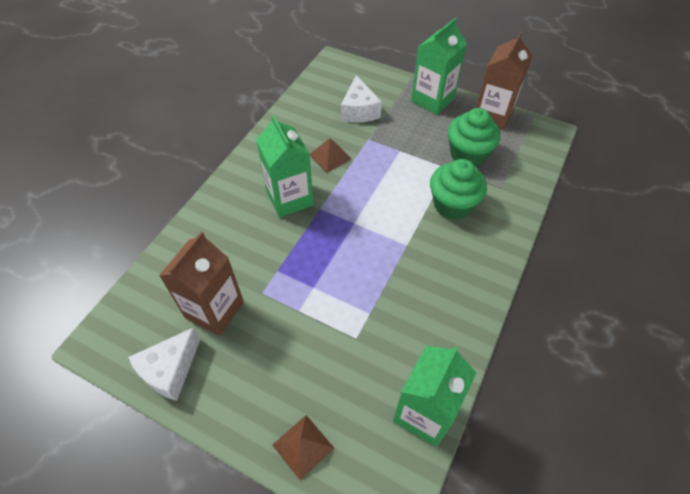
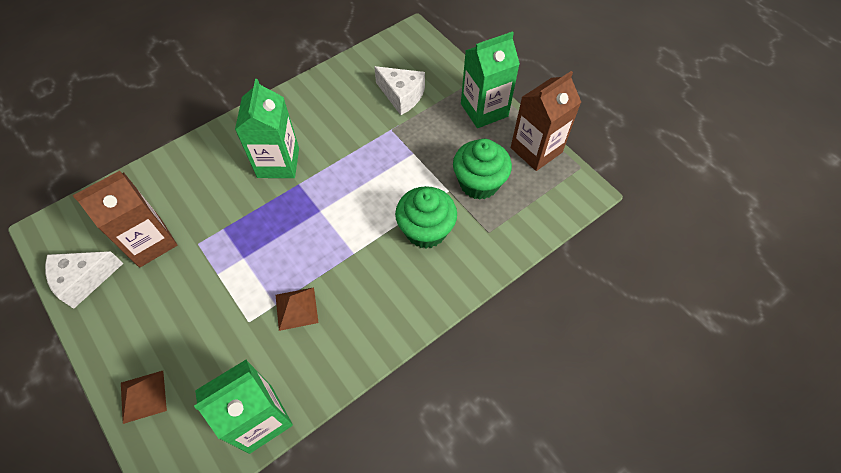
camera: 25 degrees right, 5 degrees up
(330, 156) = (342, 134): brown pyramid -> brown pyramid (296, 308)
(359, 111) = (402, 96): white cheese -> white cheese turned 75 degrees counterclockwise

